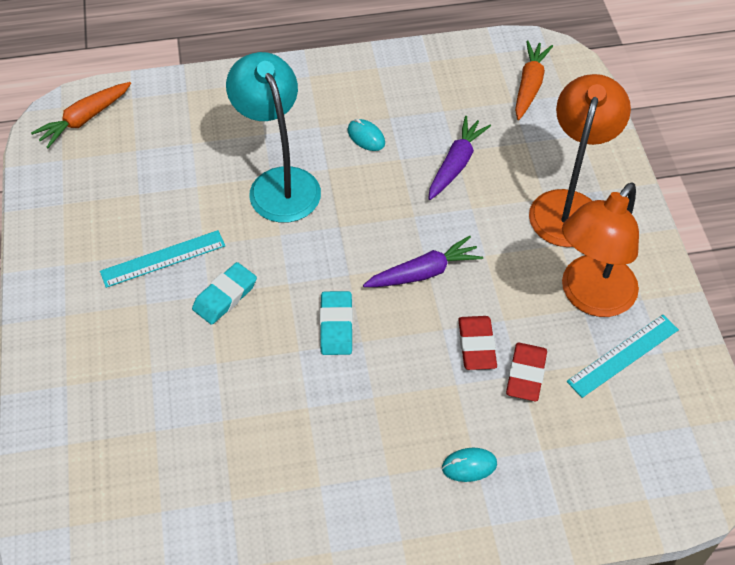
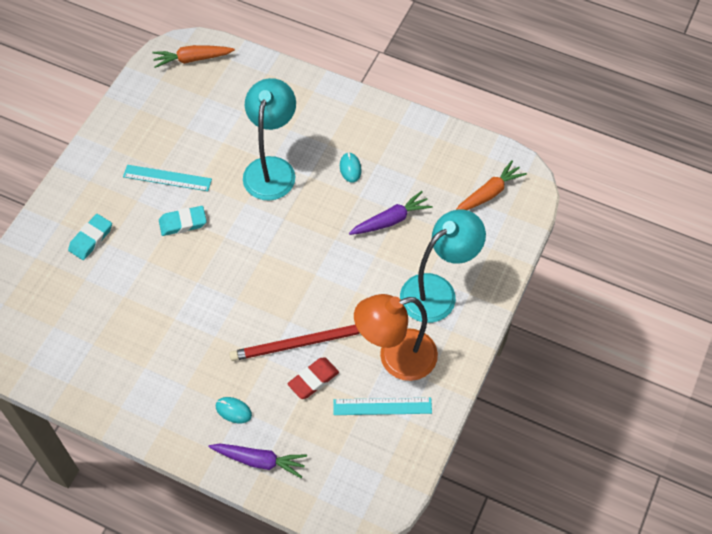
camera: 35 degrees right, 5 degrees up
(336, 326) = (230, 280): turquoise eraser -> turquoise eraser (91, 239)
(423, 272) = (308, 279): purple carrot -> purple carrot (259, 460)
(476, 345) = (300, 344): red eraser -> red pencil
(568, 206) = (437, 291): orange lamp -> turquoise lamp

